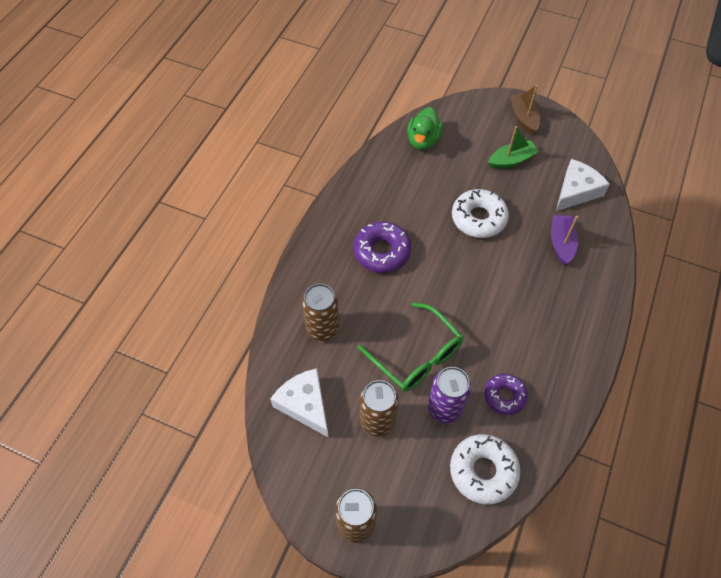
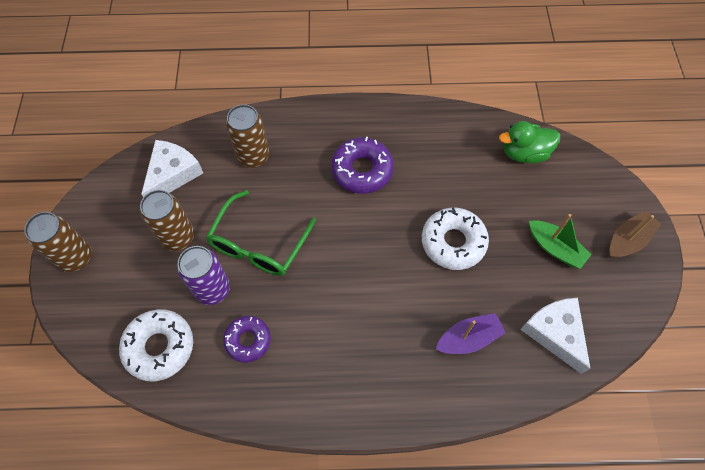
camera: 65 degrees right, 5 degrees up
(576, 191) = (555, 333): white cheese -> white cheese turned 135 degrees counterclockwise

